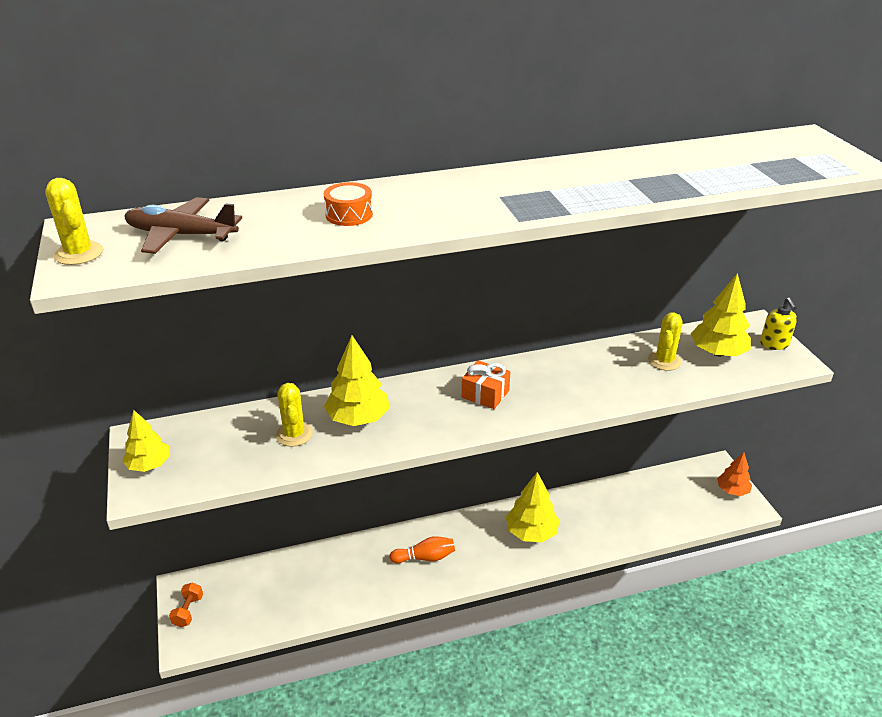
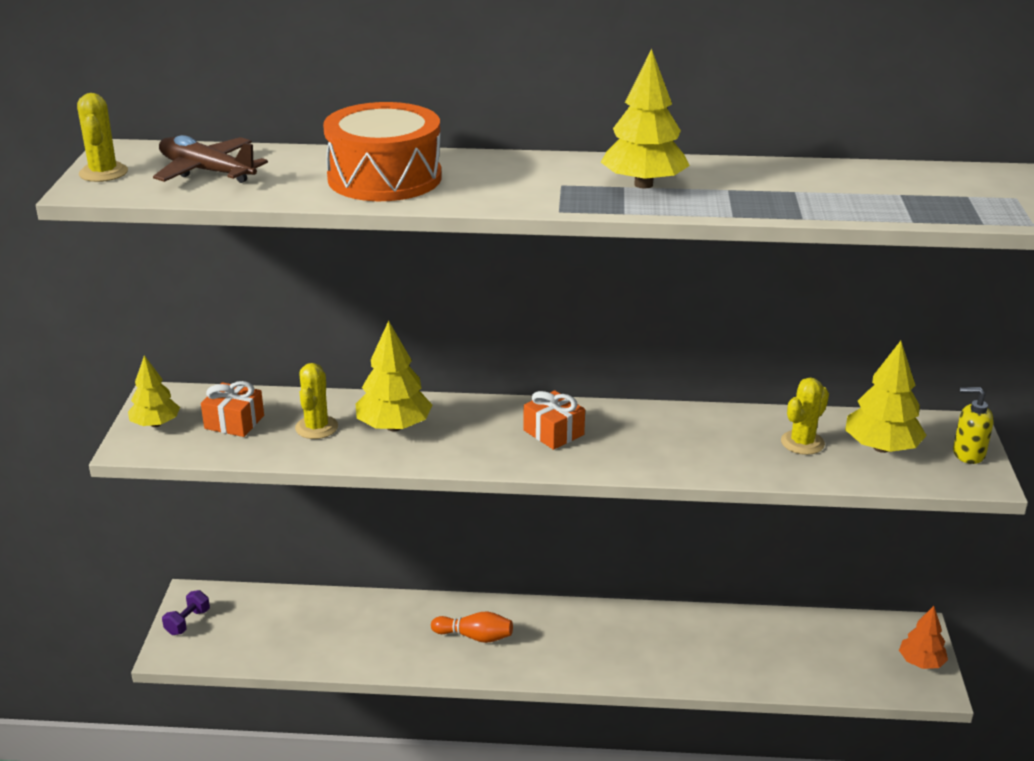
camera: 20 degrees right, 5 degrees down
(188, 611) = (187, 622): orange dumbbell -> purple dumbbell
(220, 446) = (234, 422): none -> orange gift
(349, 214) = (384, 178): orange drum -> orange drum, size x2.17
(531, 532) = (619, 642): yellow tree -> yellow tree (643, 184)
(774, 344) = (968, 454): yellow soap dispenser -> yellow soap dispenser turned 90 degrees clockwise

